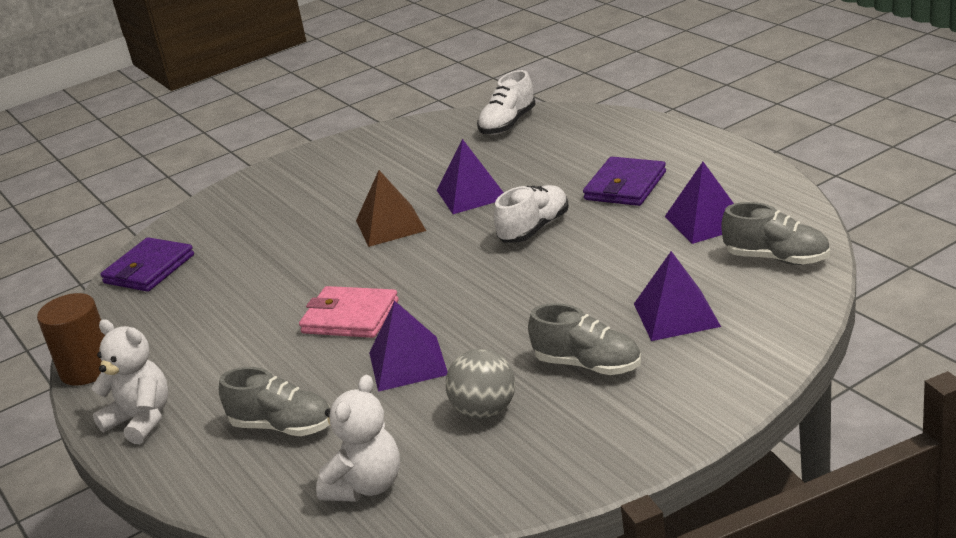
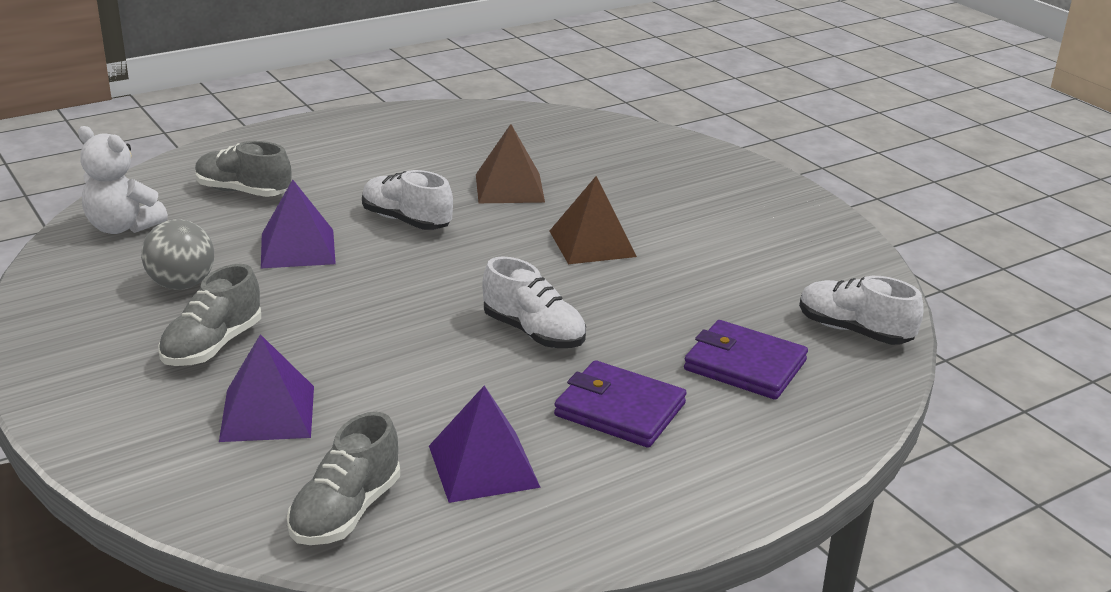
camera: 85 degrees right, 0 degrees up
(88, 369) = (402, 112): brown cylinder -> none
(141, 420) = (305, 136): white teddy bear -> none
(149, 269) = (566, 126): purple wallet -> purple wallet (745, 365)
(283, 427) = (243, 192): grey shoe -> grey shoe turned 90 degrees clockwise
(284, 277) = (509, 188): none -> brown pyramid
(350, 317) = (406, 221): pink wallet -> white shoe
(472, 194) = (648, 295): purple pyramid -> none

